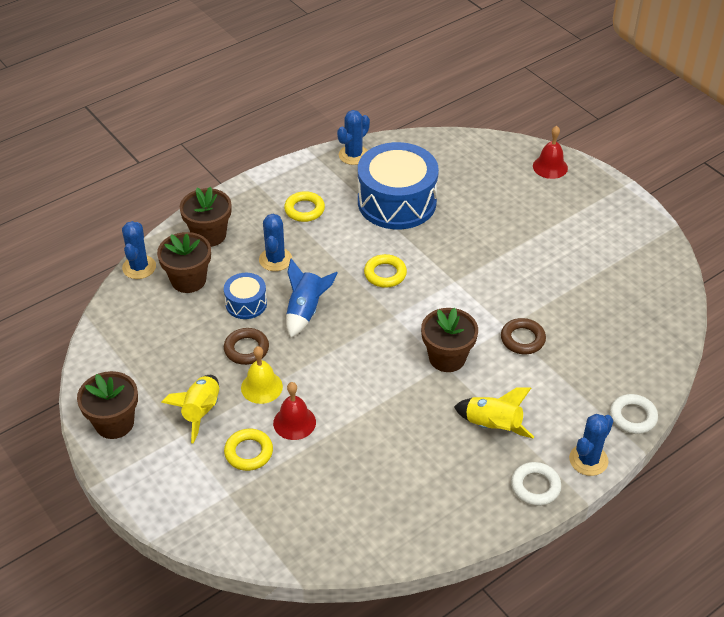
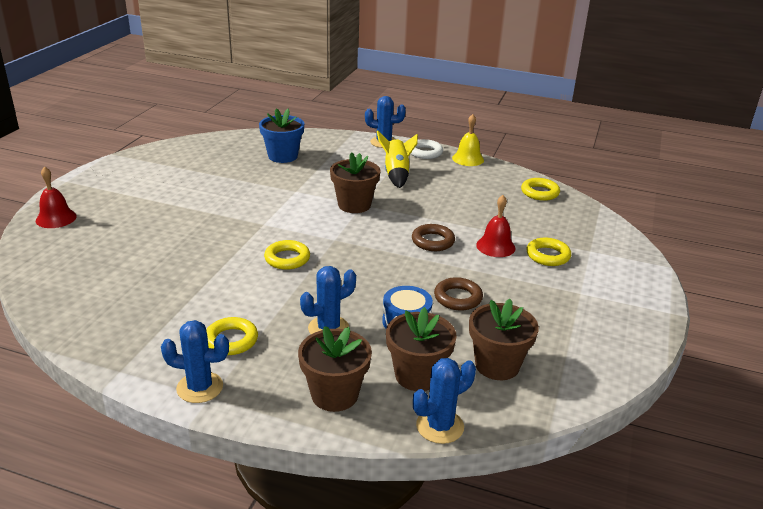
camera: 125 degrees left, 15 degrees down
(114, 423) = (623, 334): brown flower pot -> brown flower pot (497, 365)
(201, 412) = (548, 293): yellow rocket -> none
(261, 387) = (485, 274): yellow bell -> yellow bell (468, 159)
(306, 311) = (378, 284): blue rocket -> none
(353, 155) = (100, 342): blue cactus -> blue cactus (200, 387)
(363, 537) = (540, 192): none -> yellow ring
(397, 202) = (172, 285): blue drum -> none
(522, 339) = (302, 182): brown ring -> brown ring (433, 241)
(598, 349) = (283, 156): none -> blue flower pot
(633, 417) = (332, 137): white ring -> none

